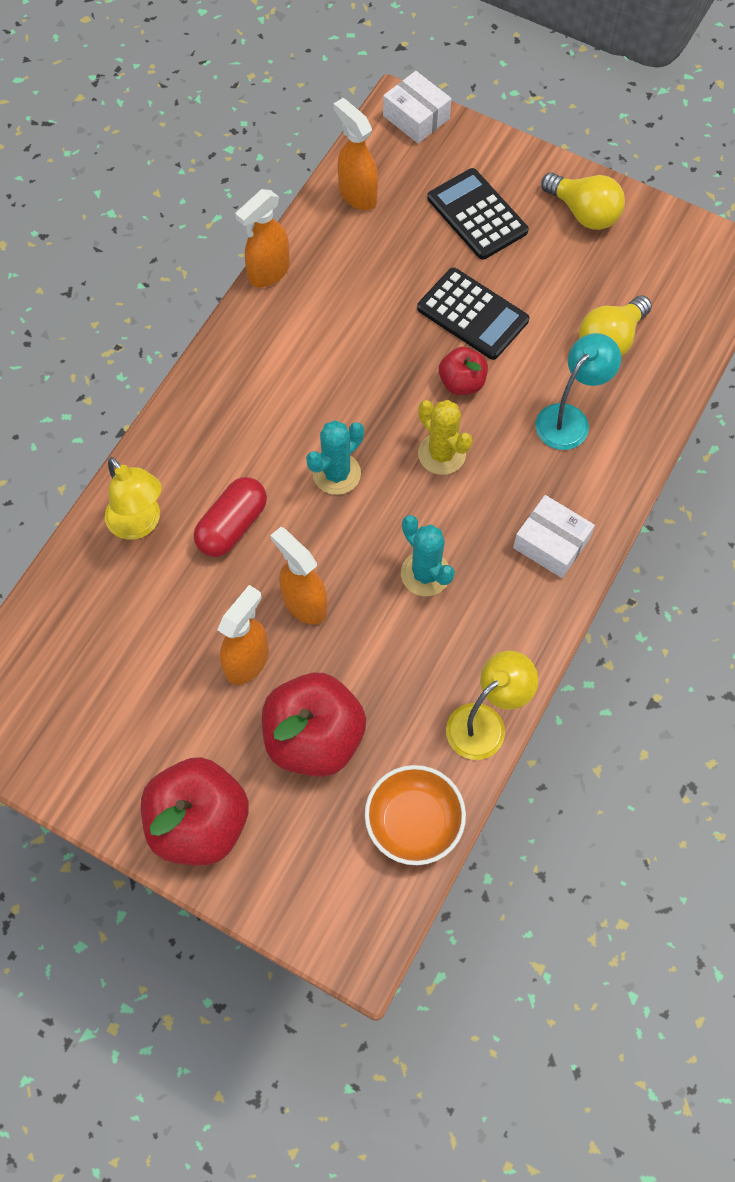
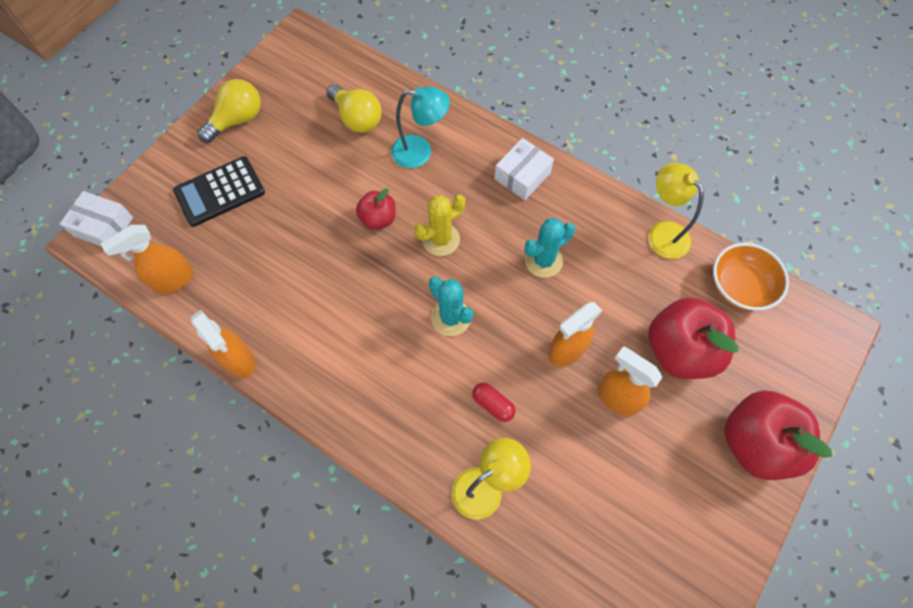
camera: 85 degrees left, 0 degrees up
(232, 526) = (493, 404): red capsule -> red capsule, size x0.61
(416, 117) = (103, 226): white box -> white box turned 60 degrees clockwise
(472, 314) = (316, 205): black calculator -> none
(569, 419) = (420, 152): turquoise lamp -> turquoise lamp turned 135 degrees clockwise

